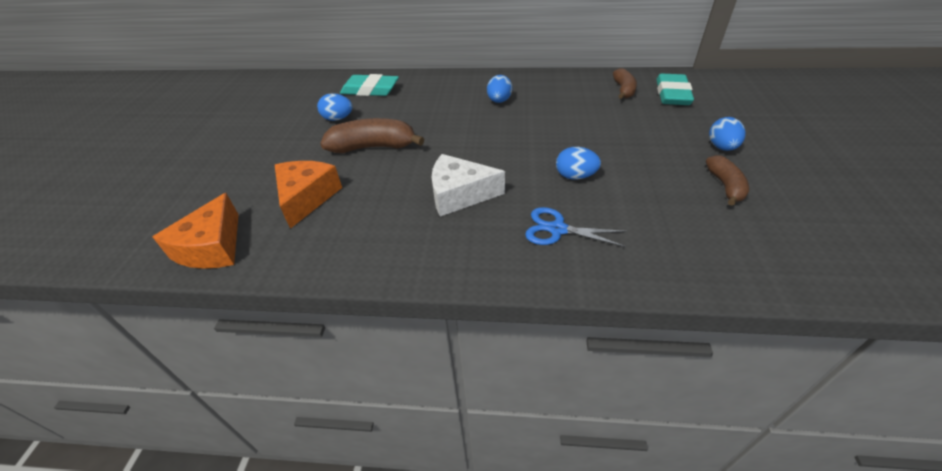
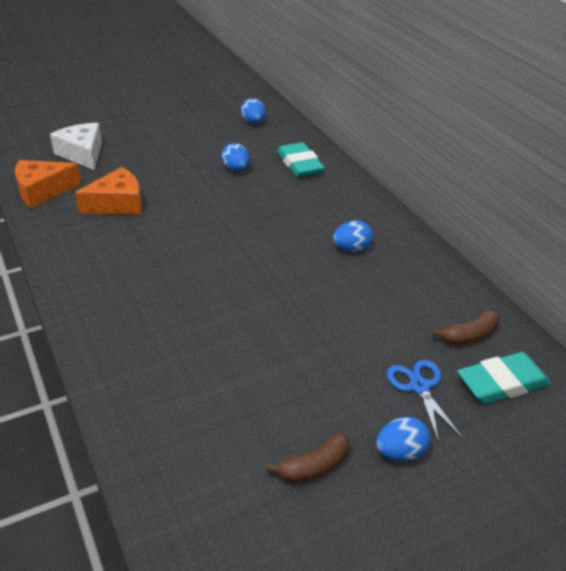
camera: 55 degrees right, 5 degrees down
(373, 147) = (207, 205): brown banana -> none
(459, 194) = (172, 279): white cheese -> white cheese (82, 154)
(557, 229) = (159, 353): blue scissors -> blue scissors (419, 387)
(575, 176) = (250, 343): blue egg -> blue egg (253, 122)

